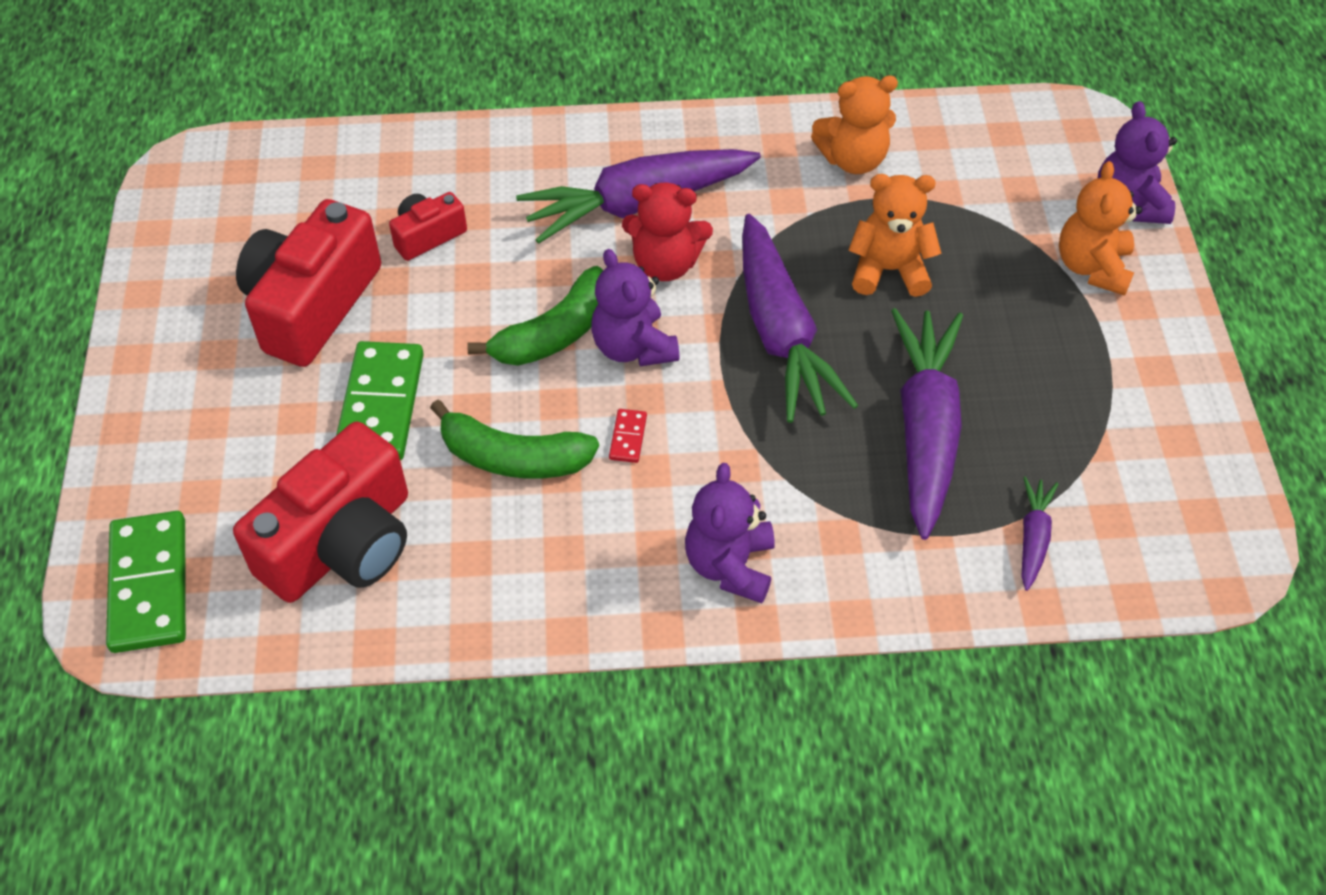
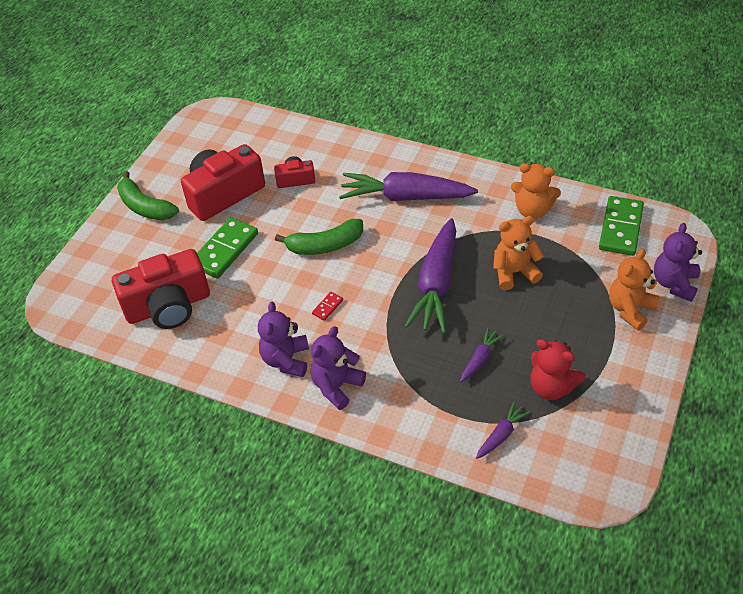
camera: 30 degrees right, 5 degrees down
(149, 584) = (79, 293): green domino -> green domino (620, 228)
(513, 458) = (268, 296): green banana -> green banana (145, 207)
(633, 347) = (358, 265): purple teddy bear -> purple teddy bear (286, 360)
(665, 264) = (400, 230): red teddy bear -> red teddy bear (551, 387)
(889, 270) = (514, 272): orange teddy bear -> orange teddy bear turned 45 degrees counterclockwise
(925, 429) = (480, 359): purple carrot -> purple carrot, size x0.46

